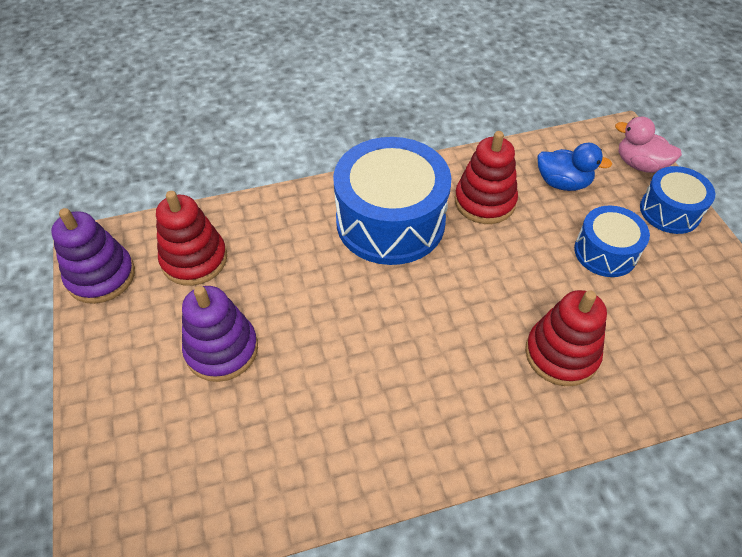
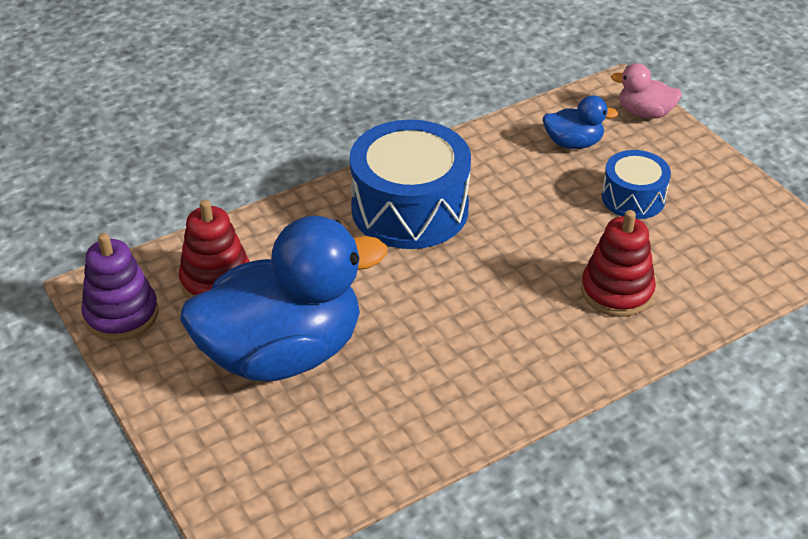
camera: 15 degrees left, 10 degrees down
(222, 349) = (282, 353): purple stacking toy -> blue duck
(484, 201) = (500, 174): red stacking toy -> none
(670, 211) = (685, 151): blue drum -> none

